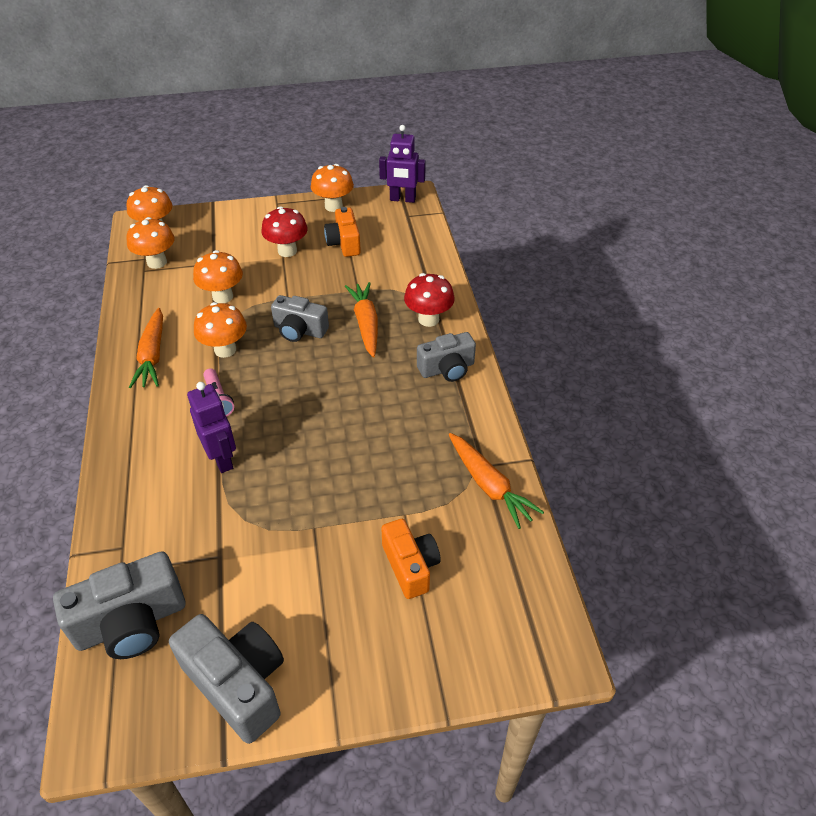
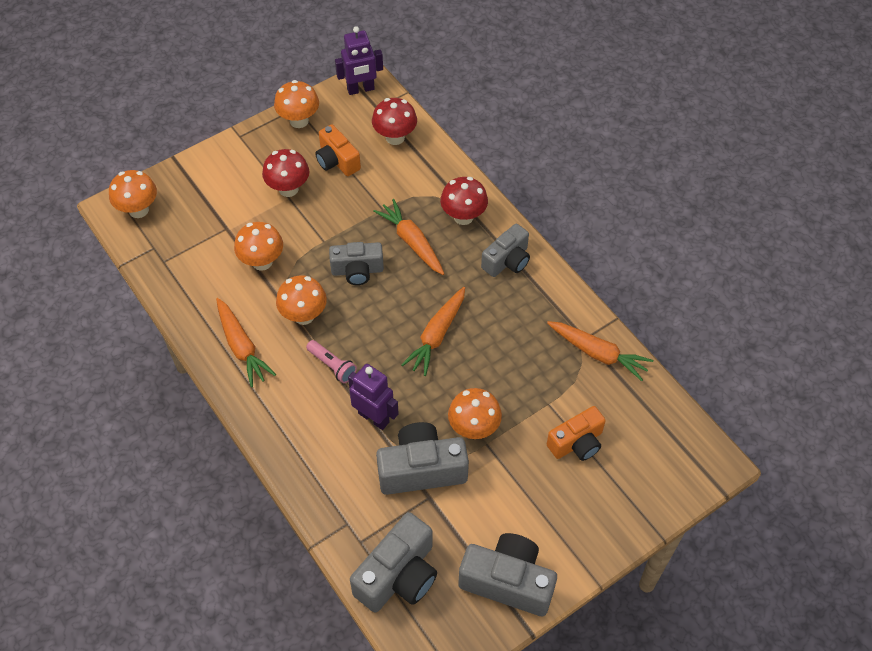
camera: 25 degrees left, 10 degrees up
(157, 262) = (169, 247): orange mushroom -> orange mushroom (474, 428)
(231, 526) = (421, 469): none -> grey camera
(334, 409) = (436, 335): none -> orange carrot
(408, 241) = (395, 137): none -> red mushroom
(410, 566) = (577, 443): orange camera -> orange camera turned 105 degrees clockwise

